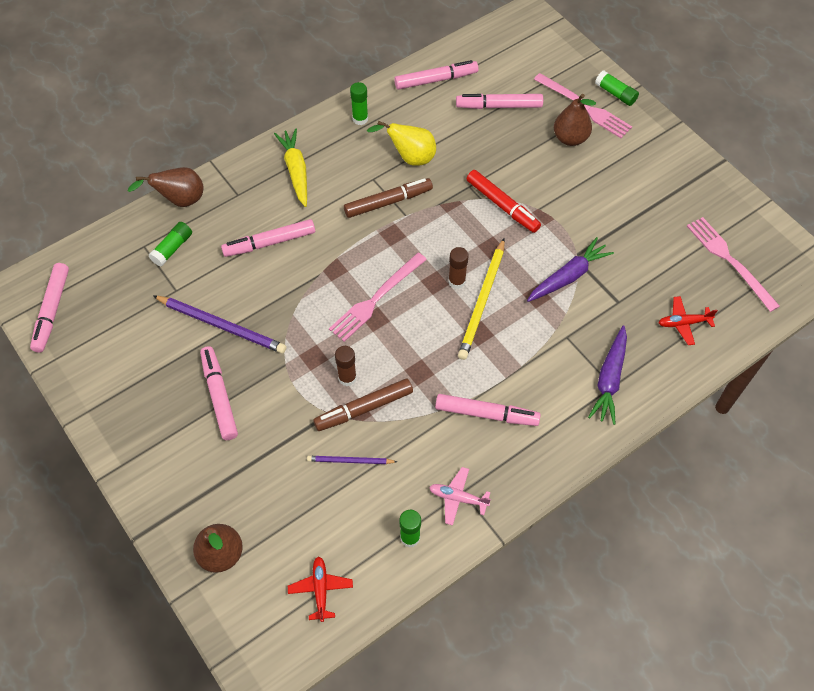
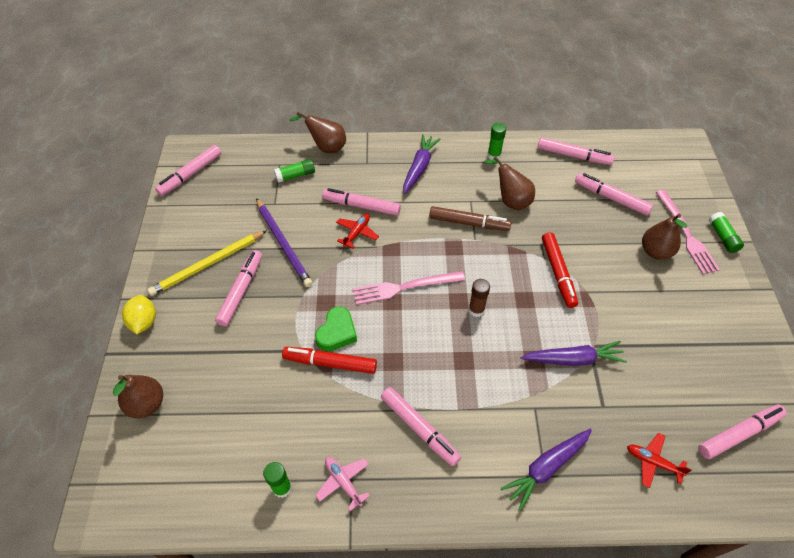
camera: 35 degrees right, 5 degrees down
(145, 485) = (144, 322): none -> yellow lemon
(296, 171) = (419, 167): yellow carrot -> purple carrot
(320, 589) = (187, 481): red plane -> red plane (357, 233)
(347, 378) = (337, 332): brown glue stick -> green heart
(350, 461) = (288, 396): purple pencil -> none
(364, 409) = (330, 363): brown marker -> red marker
(410, 157) = (510, 200): yellow pear -> brown pear
(482, 301) = (485, 337): yellow pencil -> yellow pencil (208, 264)
(729, 261) = (739, 433): pink fork -> pink marker

